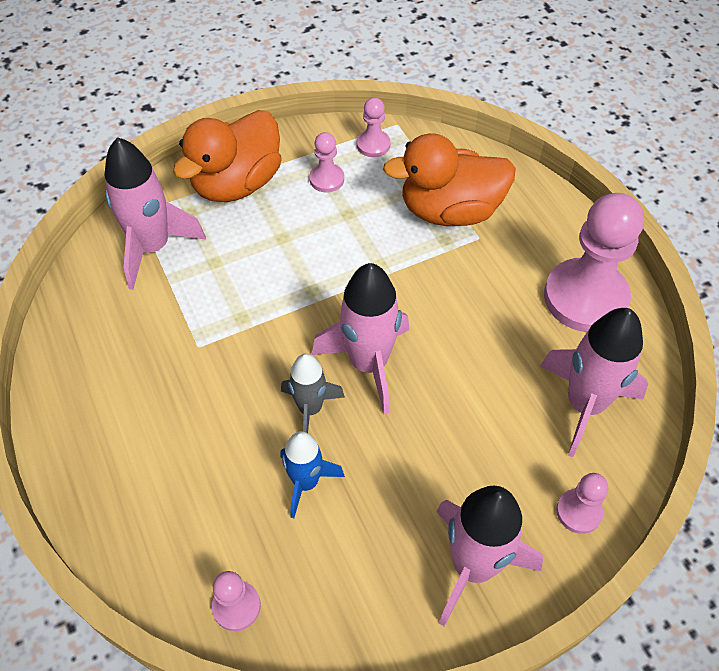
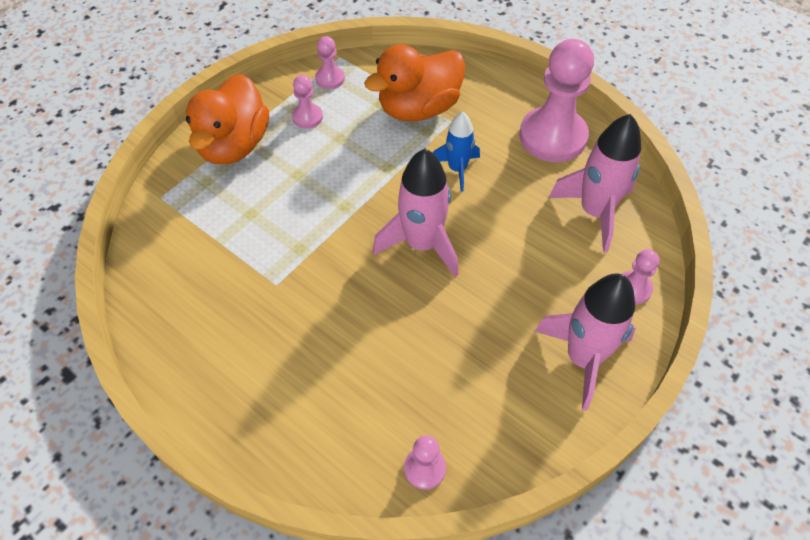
camera: 25 degrees left, 0 degrees up
(153, 248) = (190, 221): pink rocket -> none
(306, 482) = (425, 352): blue rocket -> blue rocket (457, 169)
(310, 409) = (396, 296): grey rocket -> none

